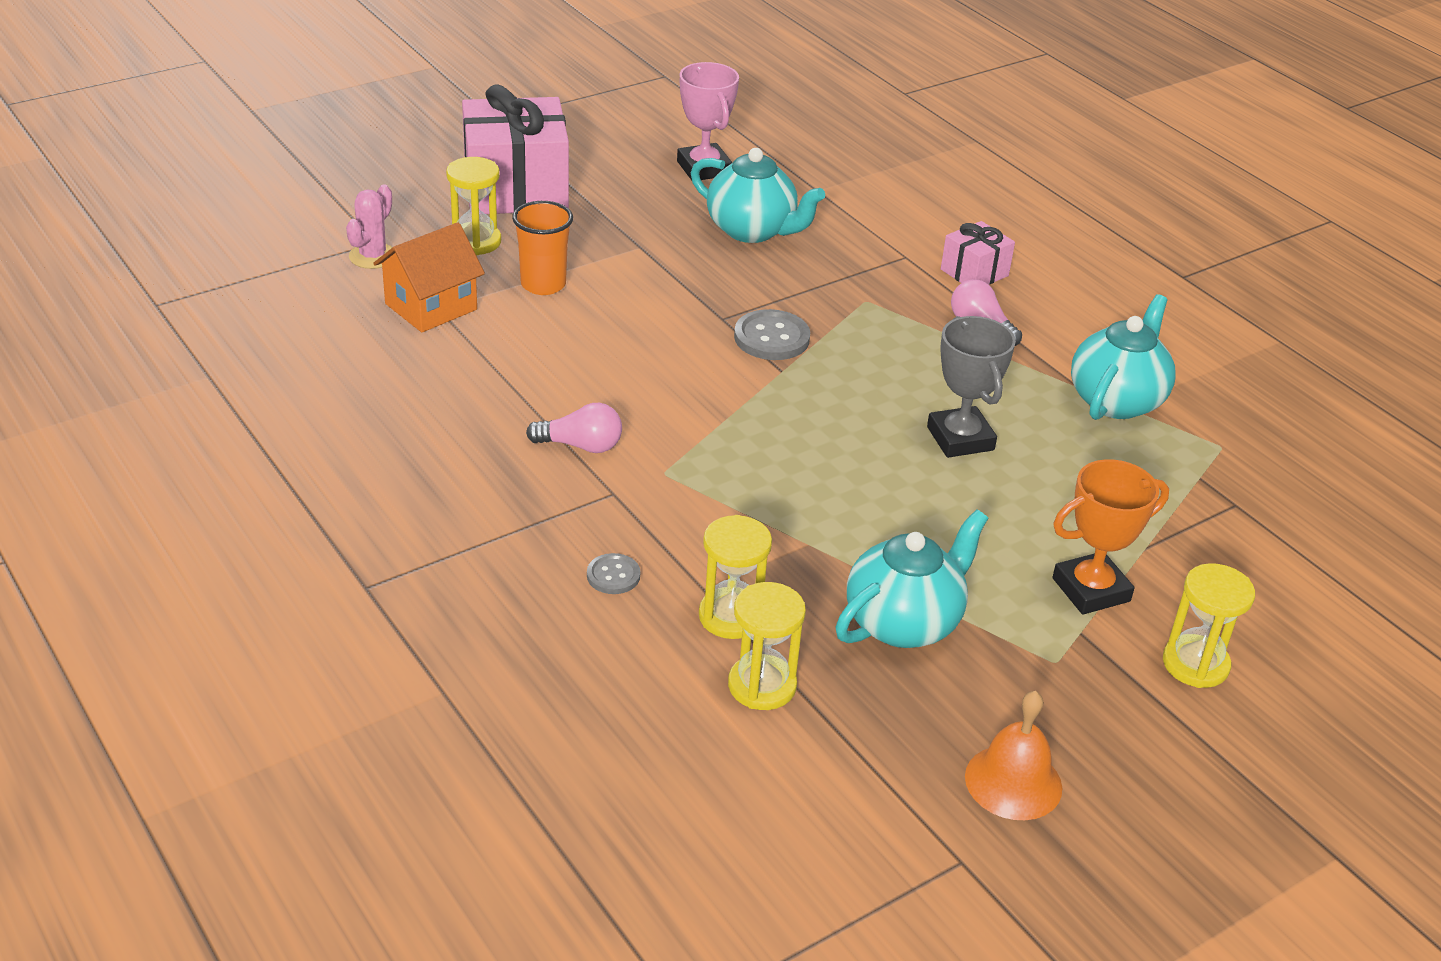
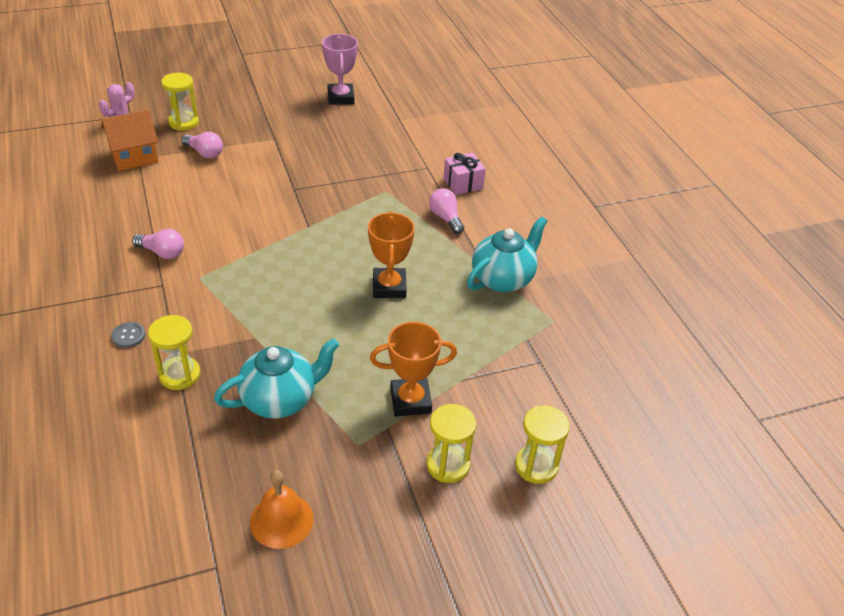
camera: 15 degrees right, 5 degrees up
(516, 189) = (226, 95): pink gift -> none
(543, 284) = (204, 153): orange cup -> pink light bulb
(752, 230) = (345, 138): turquoise teapot -> none
(762, 686) = (169, 423): yellow hourglass -> yellow hourglass (536, 466)
(771, 338) = (315, 205): grey button -> none
(960, 438) = (389, 287): grey trophy -> orange trophy

